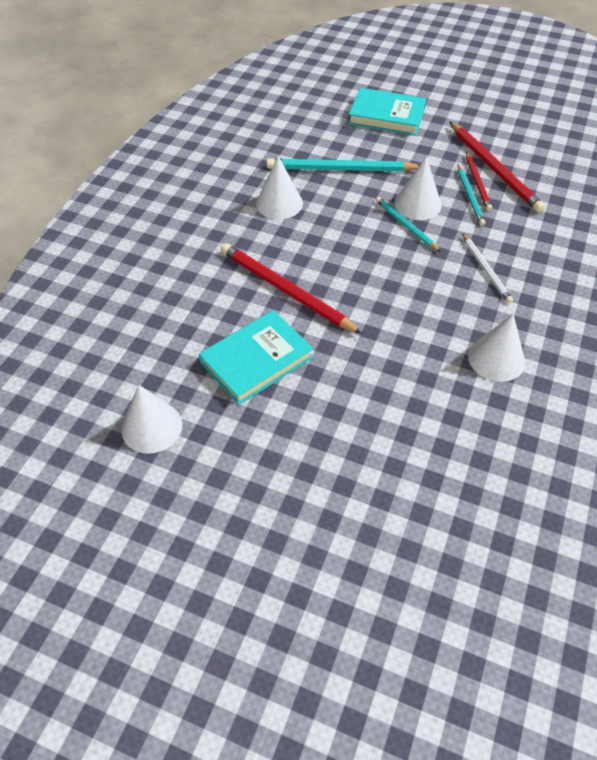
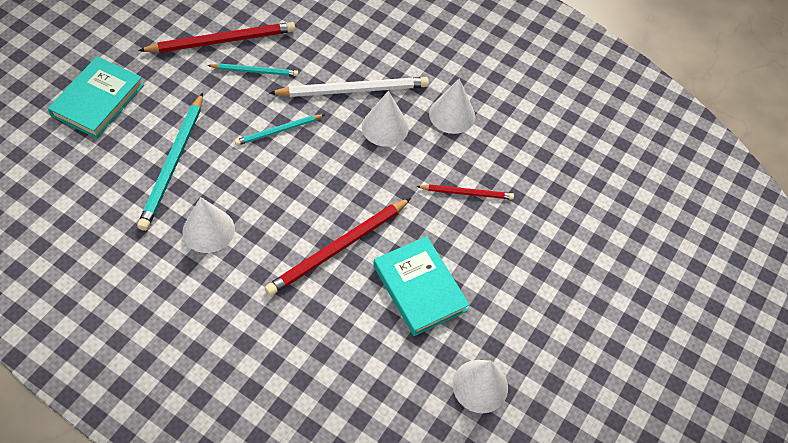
camera: 85 degrees left, 5 degrees up
(417, 204) = (251, 113): white cone -> white cone (385, 127)
(477, 183) = (237, 59): red pencil -> red pencil (467, 193)
(486, 270) = (353, 90): white pencil -> white pencil, size x1.74

